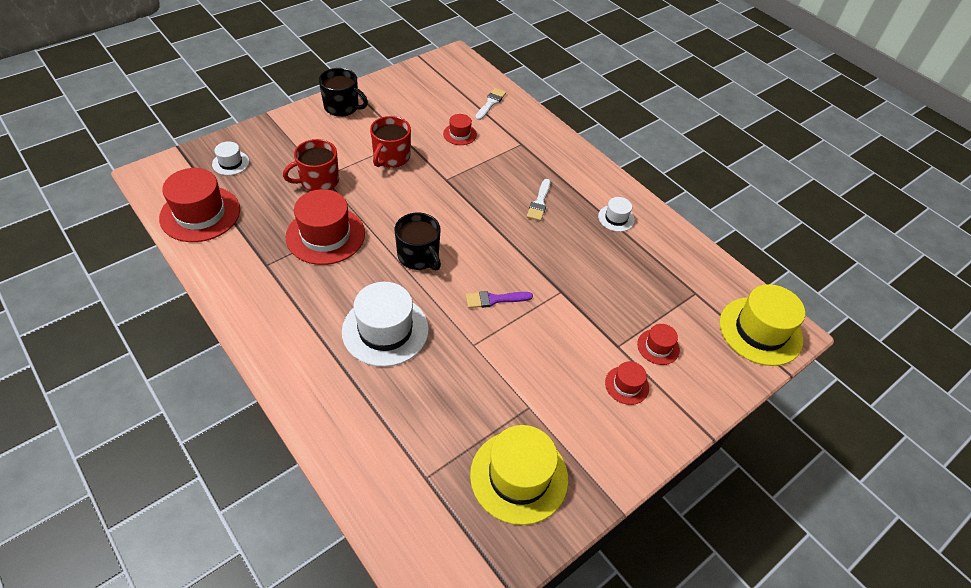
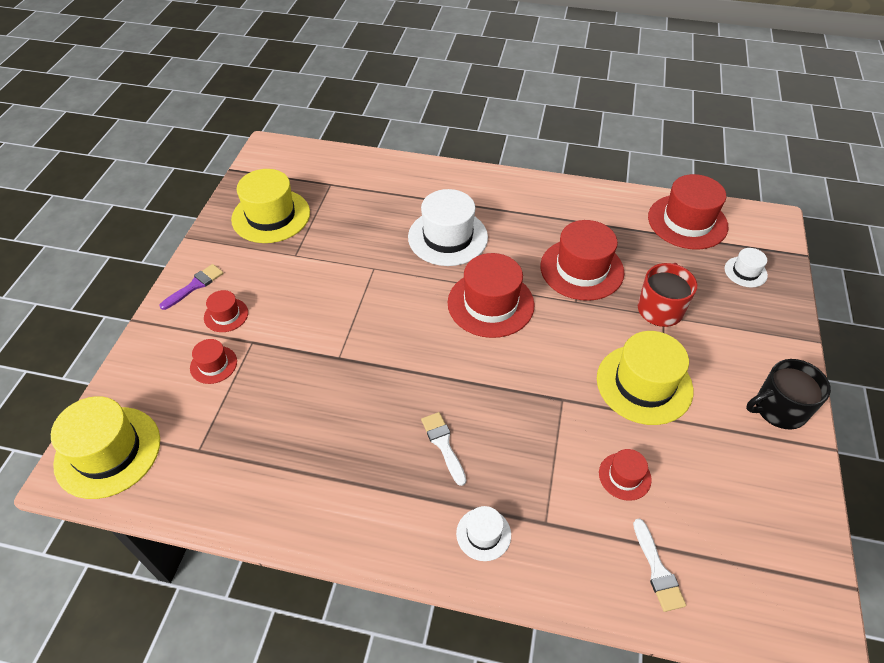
camera: 145 degrees right, 0 degrees up
(391, 157) = (644, 384): red mug -> yellow hat
(418, 256) = (490, 304): black mug -> red hat
(494, 299) = (390, 311): purple brush -> purple brush (195, 286)
(616, 218) = (343, 489): white hat -> white hat (483, 534)

